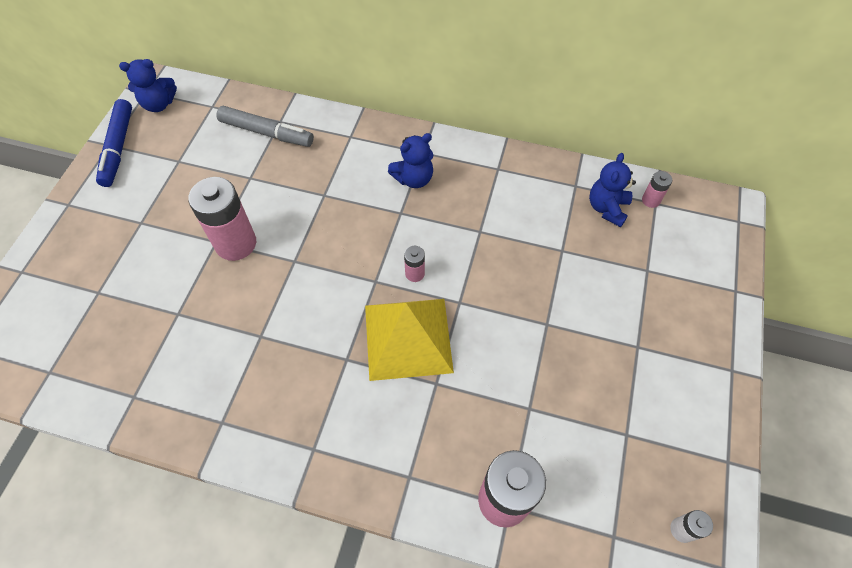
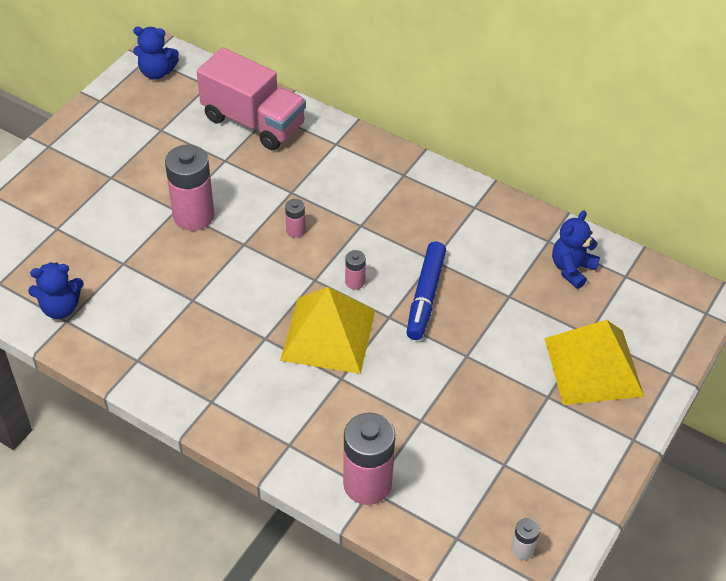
camera: 15 degrees right, 10 degrees down
(118, 148) = (107, 105): blue marker -> blue marker (425, 296)
(266, 132) = (253, 122): grey marker -> pink truck
(413, 179) = (385, 197): blue teddy bear -> blue teddy bear (60, 308)
(650, 200) = (621, 272): pink battery -> pink battery (295, 230)
(665, 303) = (593, 367): none -> yellow pyramid

